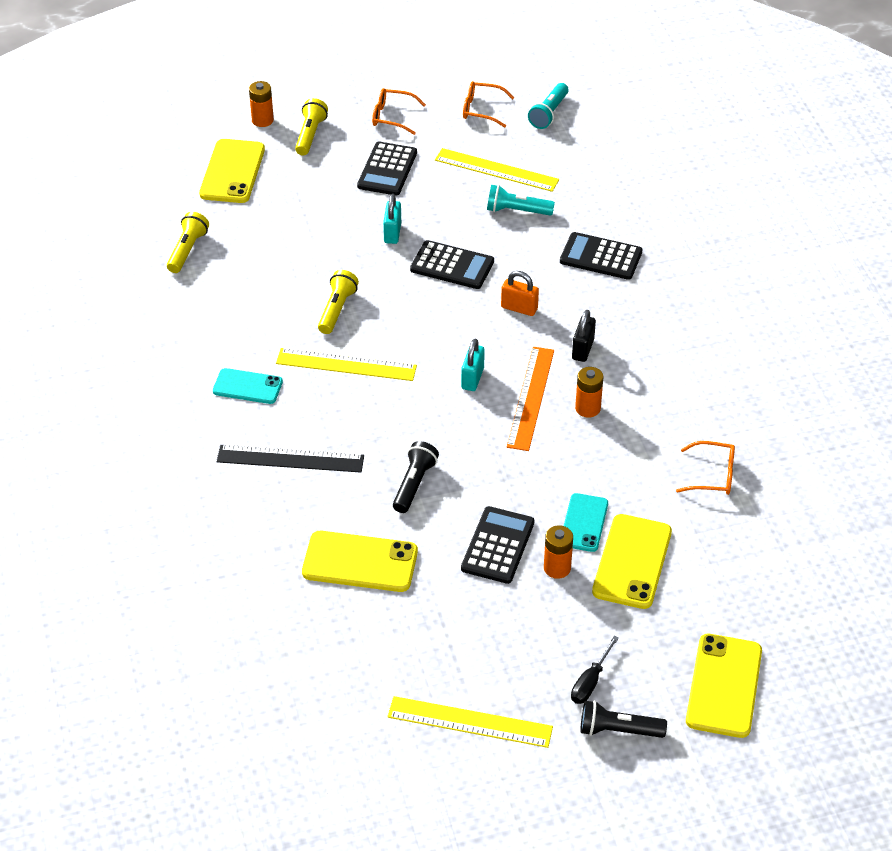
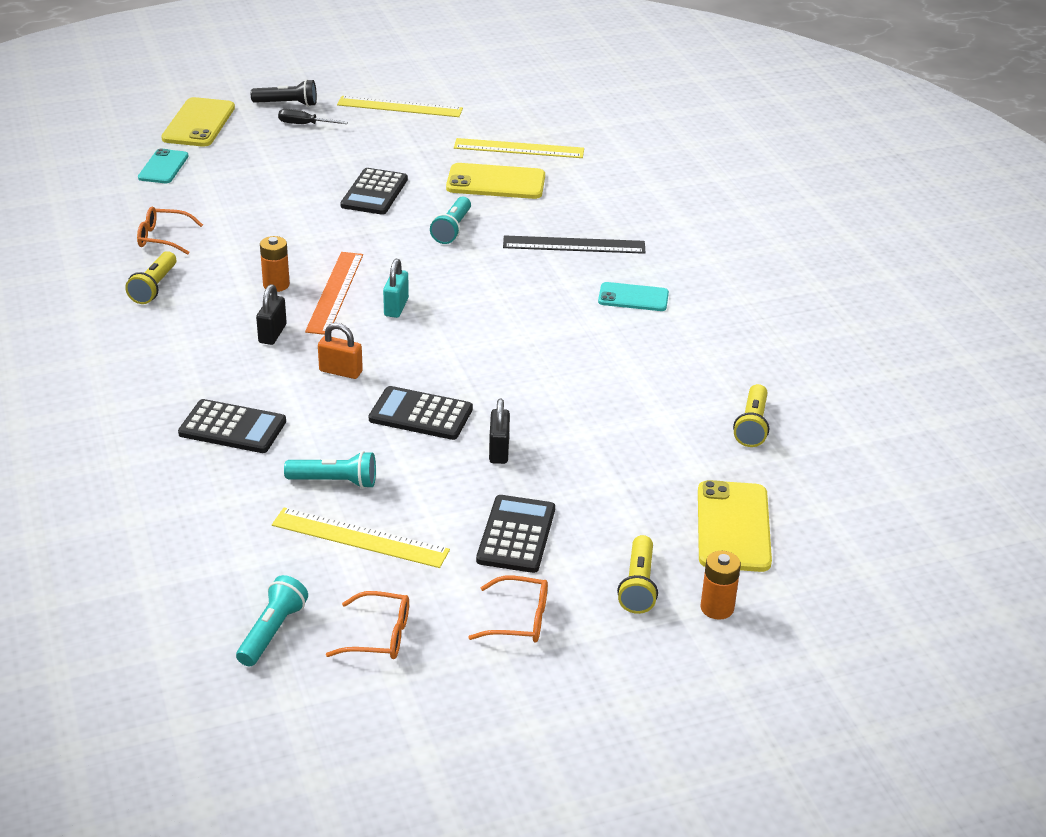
camera: 175 degrees right, 10 degrees down
(337, 310) = (553, 367): yellow flashlight -> yellow flashlight (154, 287)
(346, 365) = (533, 317): yellow ruler -> yellow ruler (519, 148)
(392, 233) = (499, 451): turquoise padlock -> black padlock
(414, 484) = (452, 229): black flashlight -> turquoise flashlight
(557, 568) = (323, 180): orange battery -> none
(584, 523) = (294, 207): turquoise phone -> turquoise phone (163, 167)
(590, 682) = (304, 124): black screwdriver -> black screwdriver turned 105 degrees counterclockwise
(632, 562) = (256, 184): yellow phone -> none

